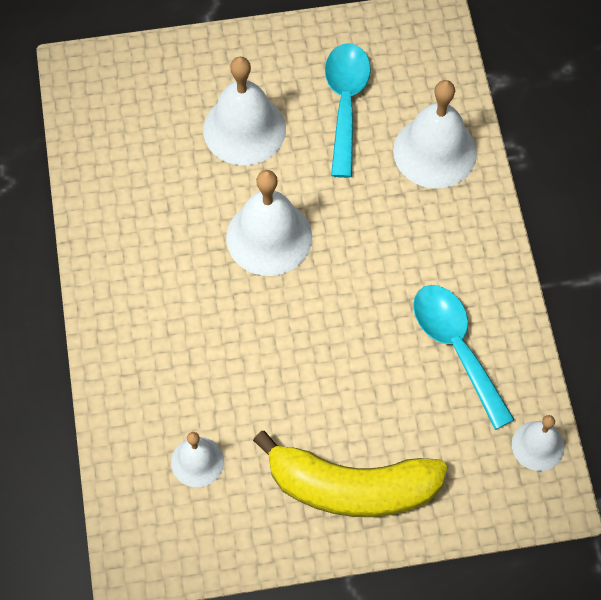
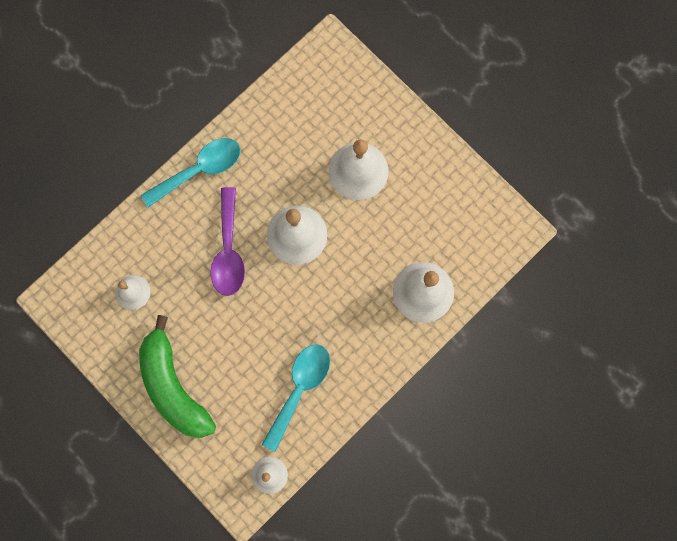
camera: 55 degrees right, 15 degrees up
(230, 321) = (228, 250): none -> purple spoon
(345, 104) = (418, 217): turquoise spoon -> turquoise spoon (199, 170)
(352, 488) = (173, 386): yellow banana -> green banana

